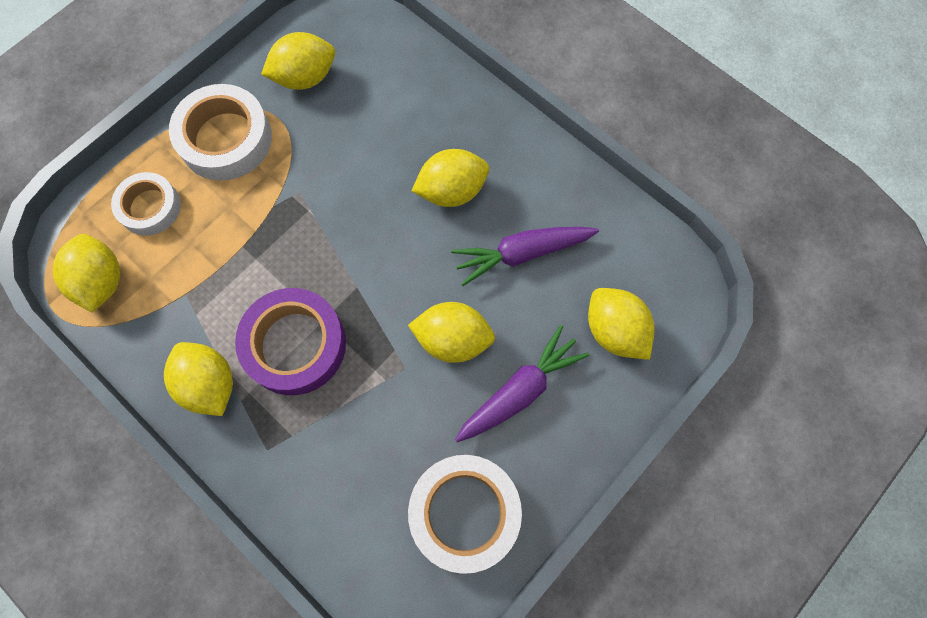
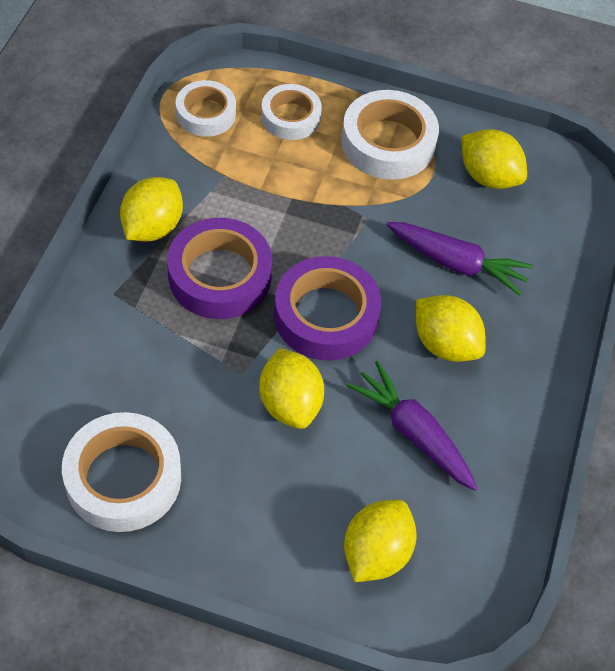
camera: 60 degrees right, 15 degrees down
(102, 281) = (206, 114): yellow lemon -> white tape
(380, 272) = (326, 315): none -> purple tape
(520, 390) = (267, 484): purple carrot -> purple carrot (457, 264)

